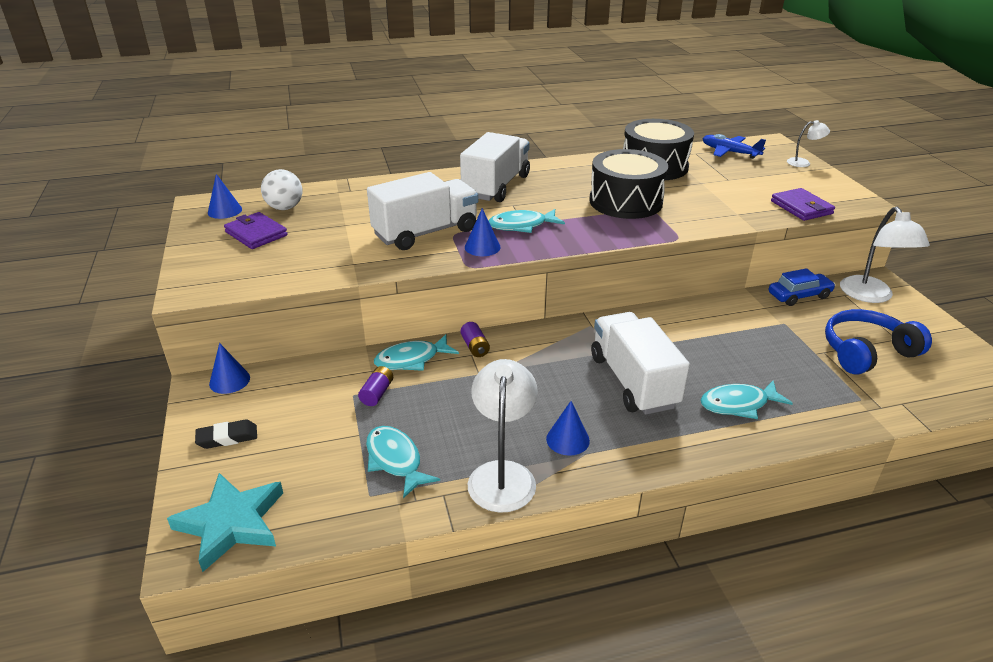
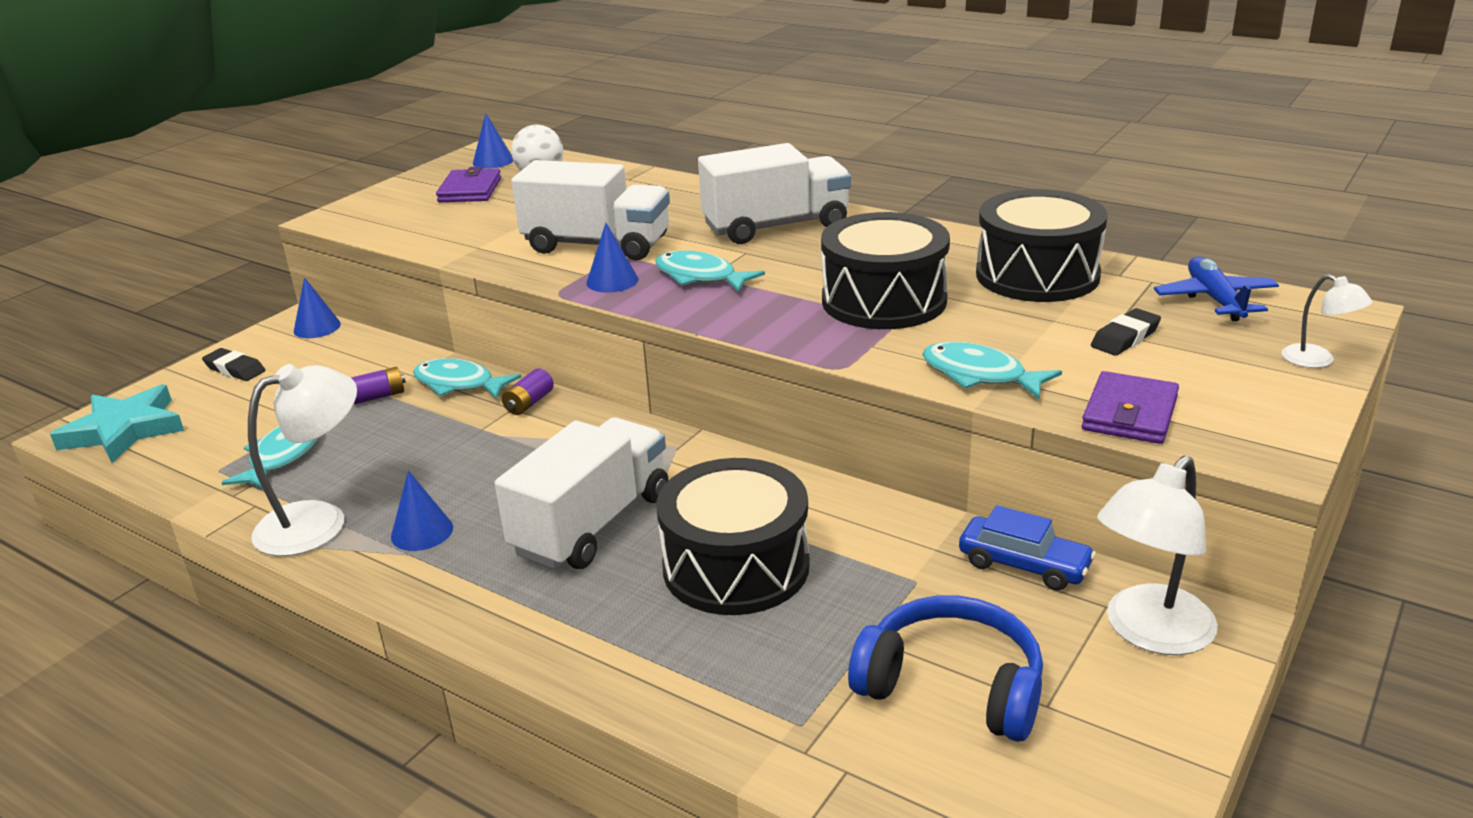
camera: 50 degrees right, 5 degrees down
(722, 359) = (736, 566): none -> black drum
(737, 179) = (1125, 338): none -> black eraser
(738, 404) = (642, 619): turquoise fish -> turquoise fish (980, 375)

